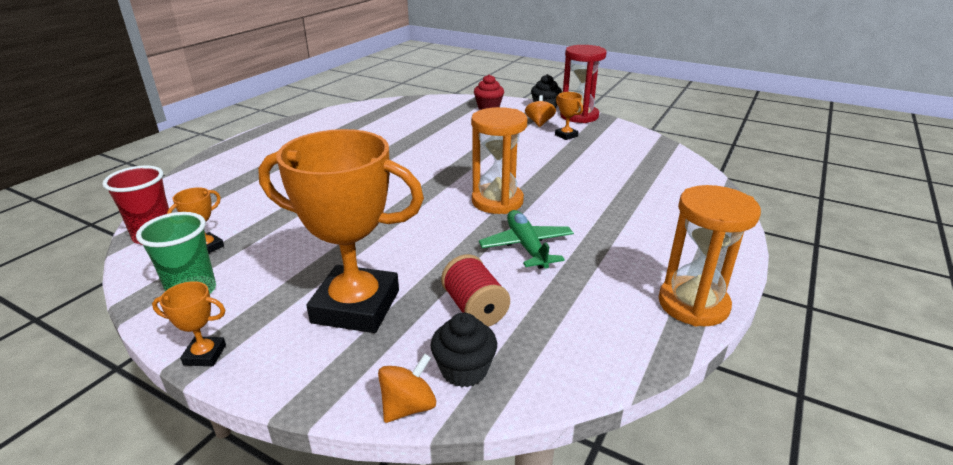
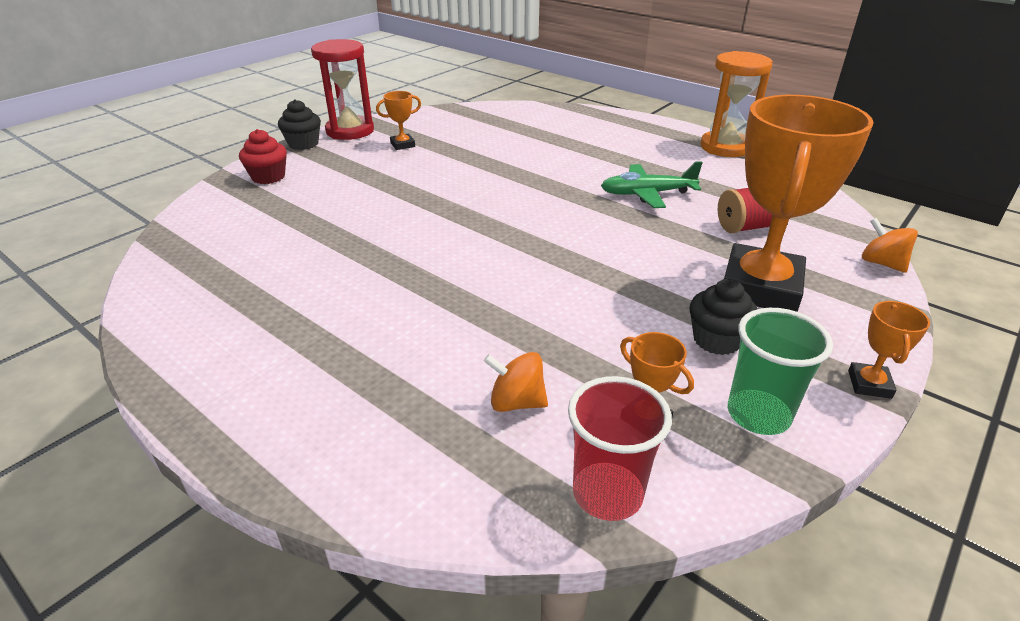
camera: 80 degrees left, 5 degrees up
(464, 370) = (830, 237): black cupcake -> black cupcake (716, 340)
(497, 201) = (554, 198): orange hourglass -> none
(539, 123) = (352, 153): orange spinning top -> orange spinning top (516, 402)

